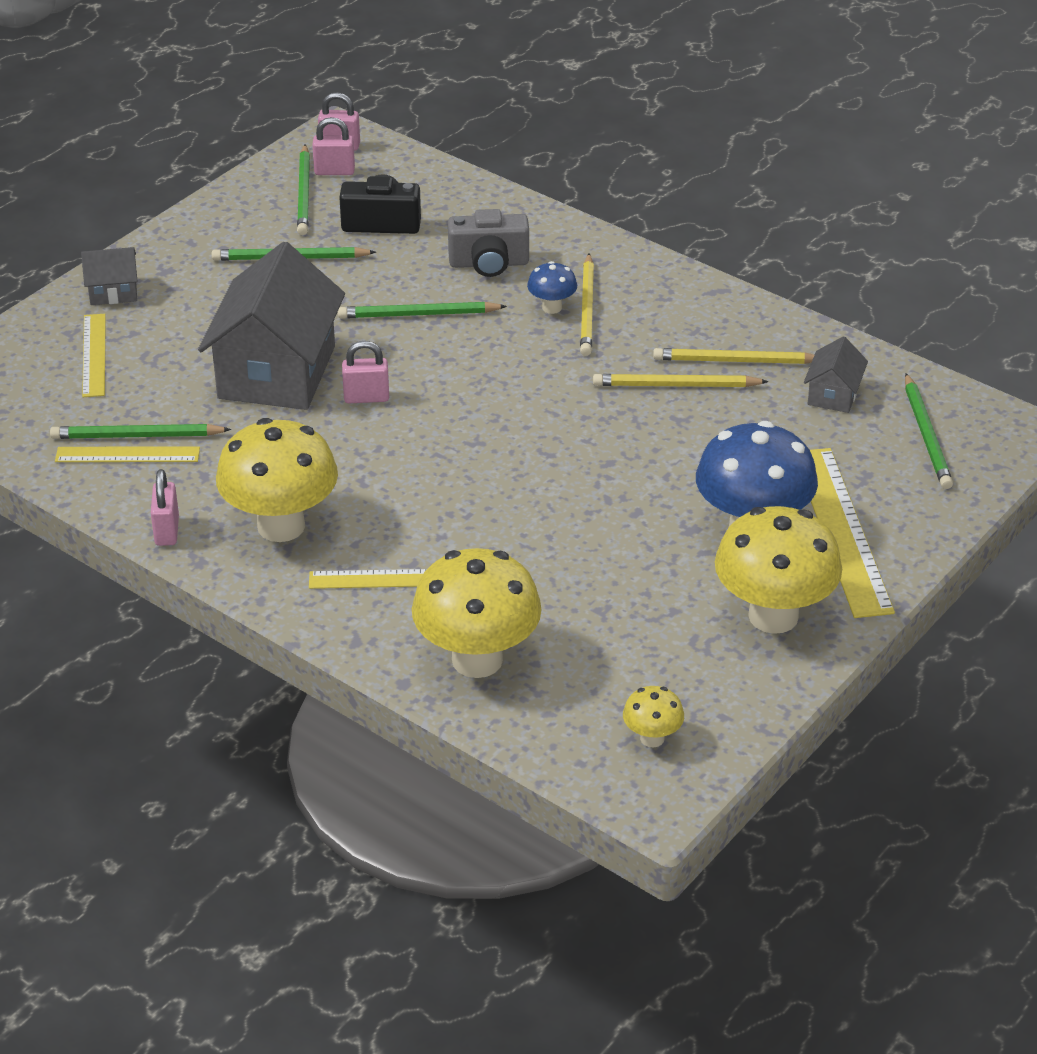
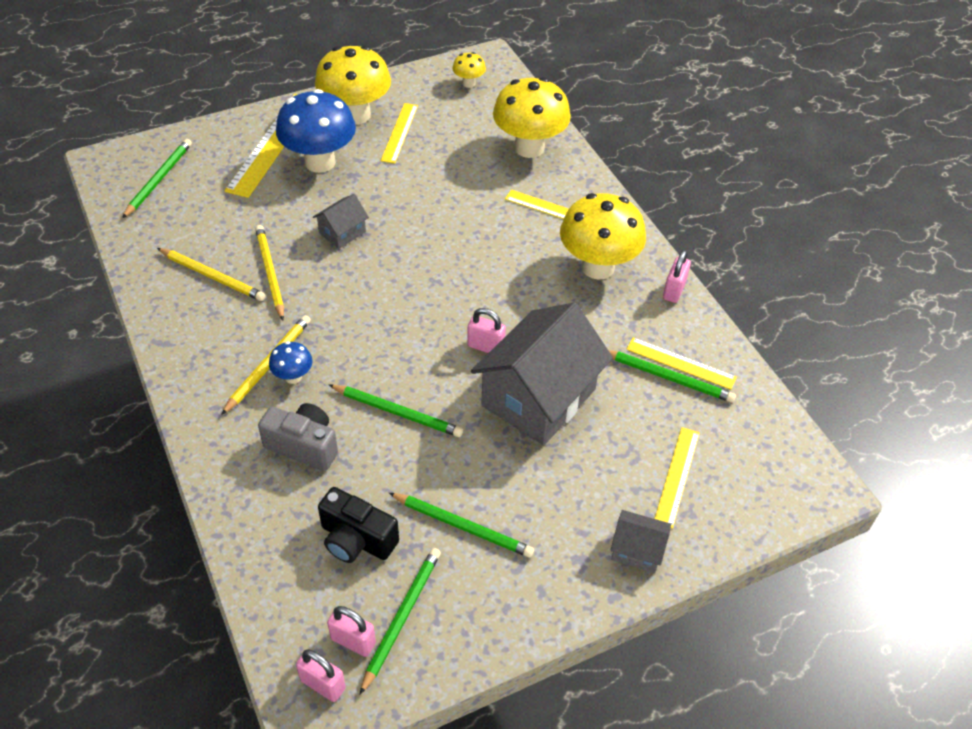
camera: 155 degrees left, 10 degrees up
(675, 385) = (270, 273): yellow pencil -> yellow pencil turned 135 degrees counterclockwise
(685, 612) = (399, 132): none -> yellow ruler
(833, 394) = (180, 227): grey house -> grey house (342, 232)

